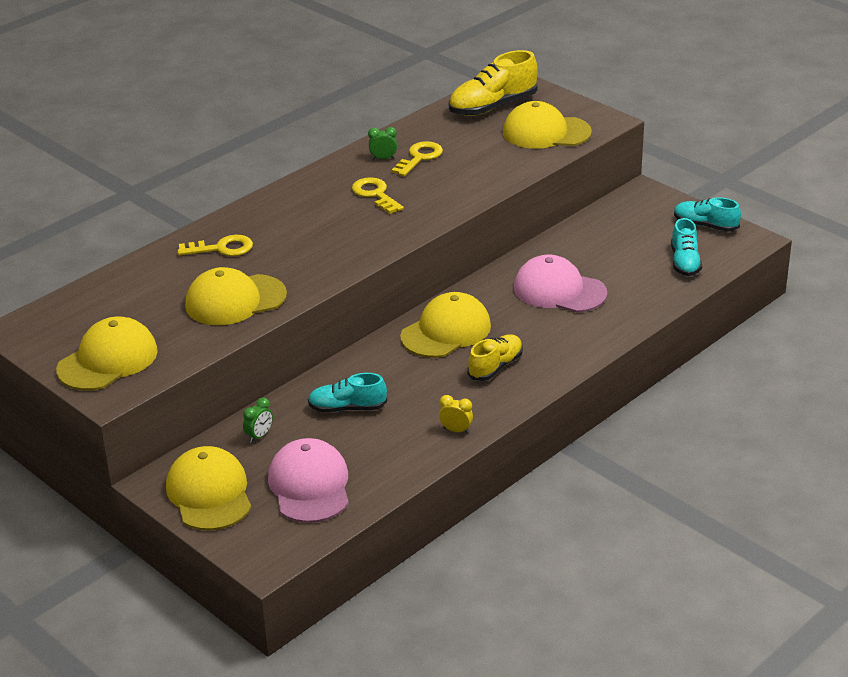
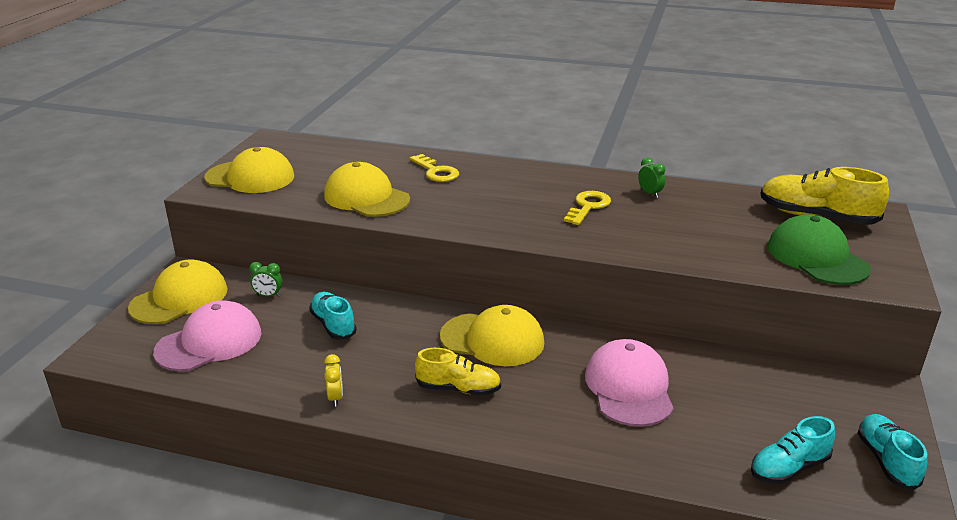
camera: 60 degrees right, 5 degrees down
(419, 158) = (674, 208): yellow key -> none
(546, 132) = (817, 257): yellow cap -> green cap

